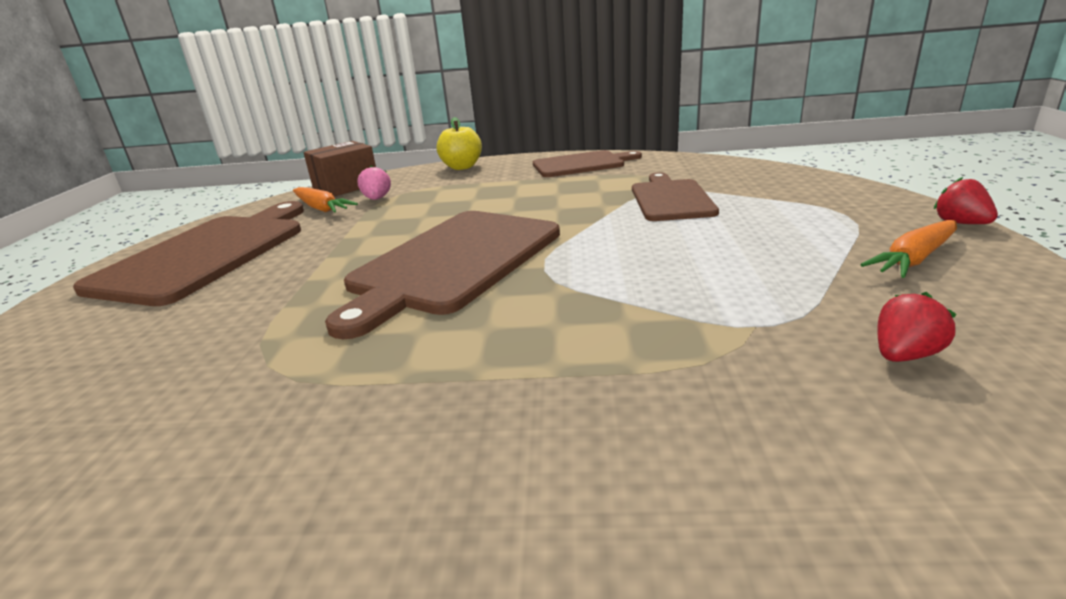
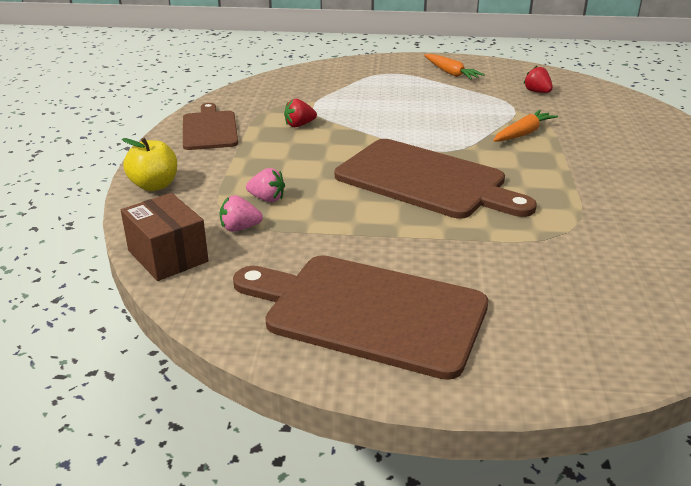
camera: 90 degrees left, 5 degrees up
(321, 208) = (249, 261): orange carrot -> orange carrot (523, 133)
(427, 200) = (267, 199): none -> pink strawberry
(670, 199) = (332, 107): brown cutting board -> none
(960, 223) = (410, 57): red strawberry -> red strawberry (299, 125)

